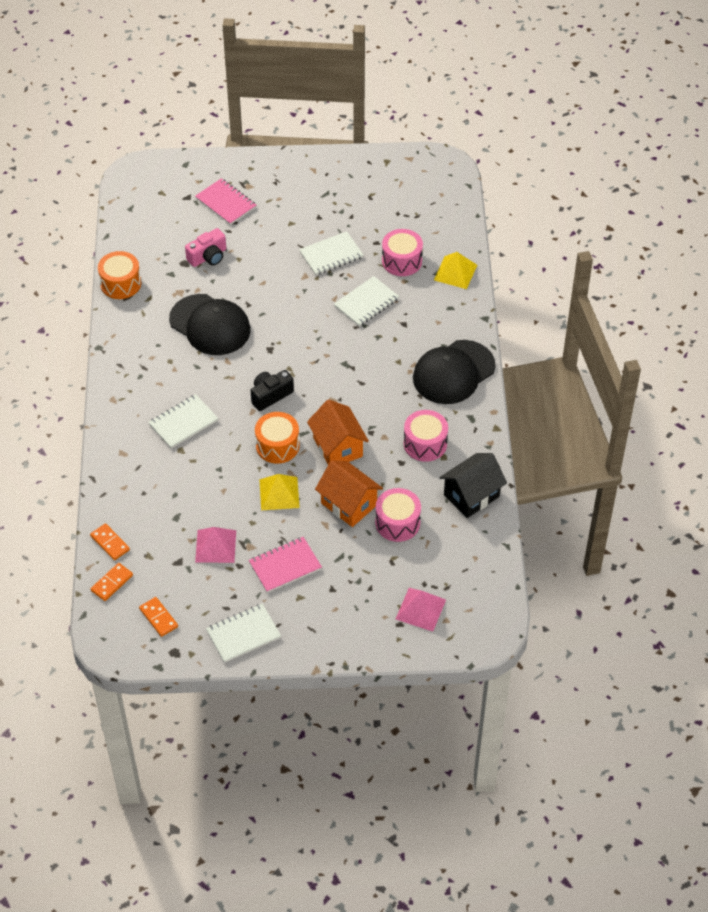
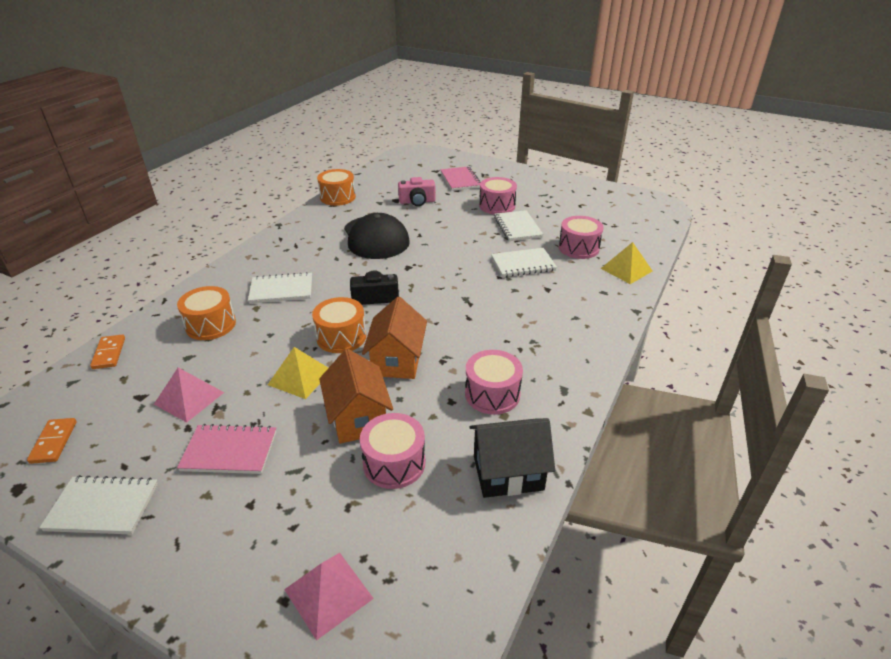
camera: 30 degrees right, 15 degrees down
(112, 583) = (63, 388): orange domino -> none
(161, 482) = (210, 325): none -> orange drum
(291, 231) = (497, 206): none -> pink drum
(331, 255) = (517, 227): white notebook -> white notebook turned 75 degrees clockwise
(453, 372) = (571, 342): black cap -> none

